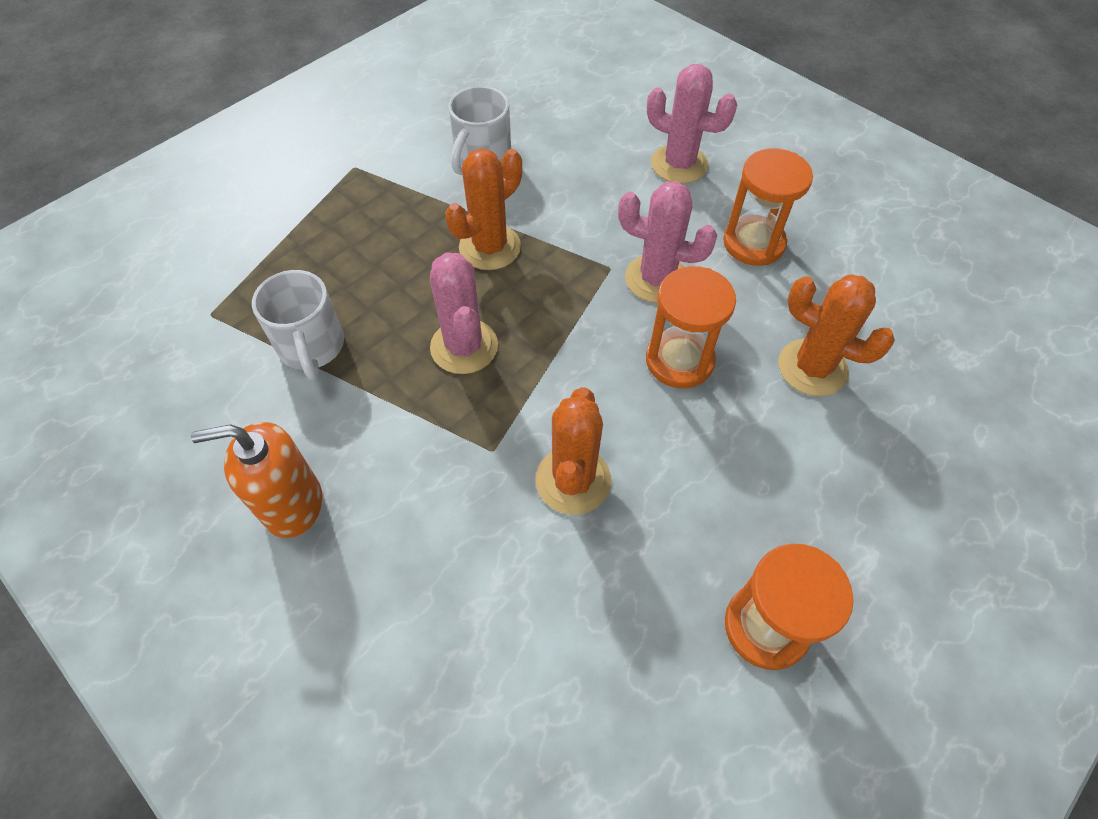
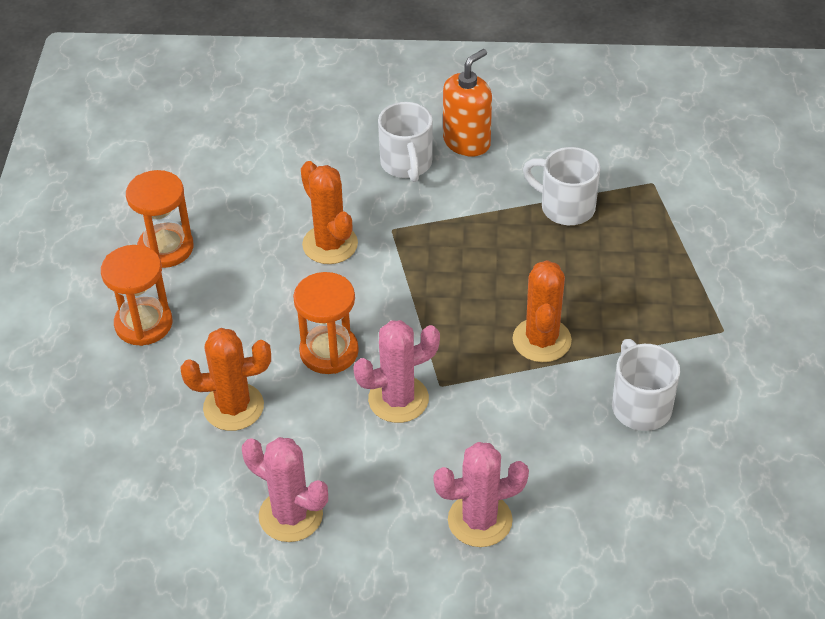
camera: 140 degrees right, 10 degrees down
(386, 527) = (406, 164): none -> white mug
(464, 347) = (476, 268): pink cactus -> pink cactus (291, 515)
(753, 243) = (351, 482): orange hourglass -> orange hourglass (143, 324)

